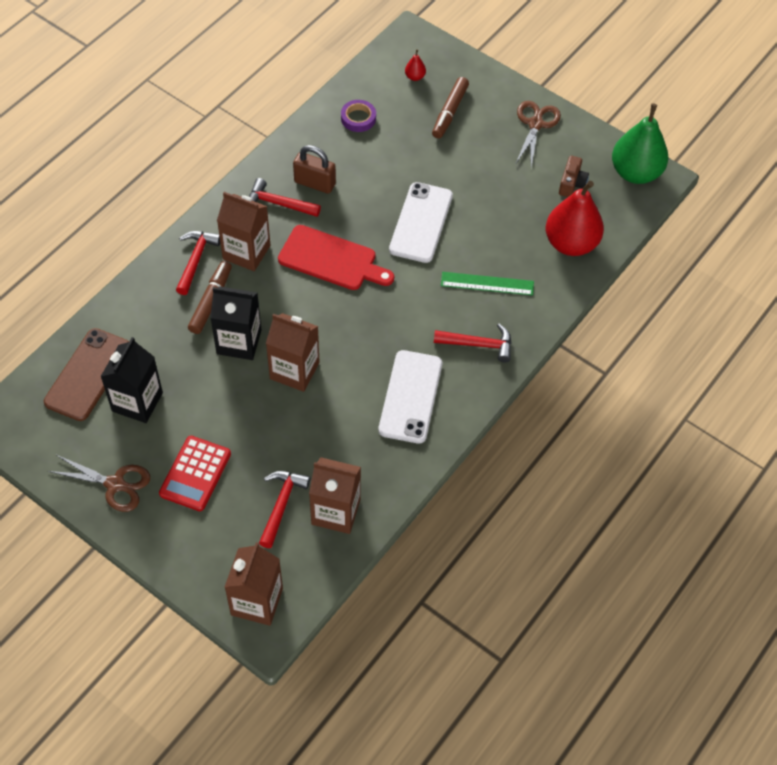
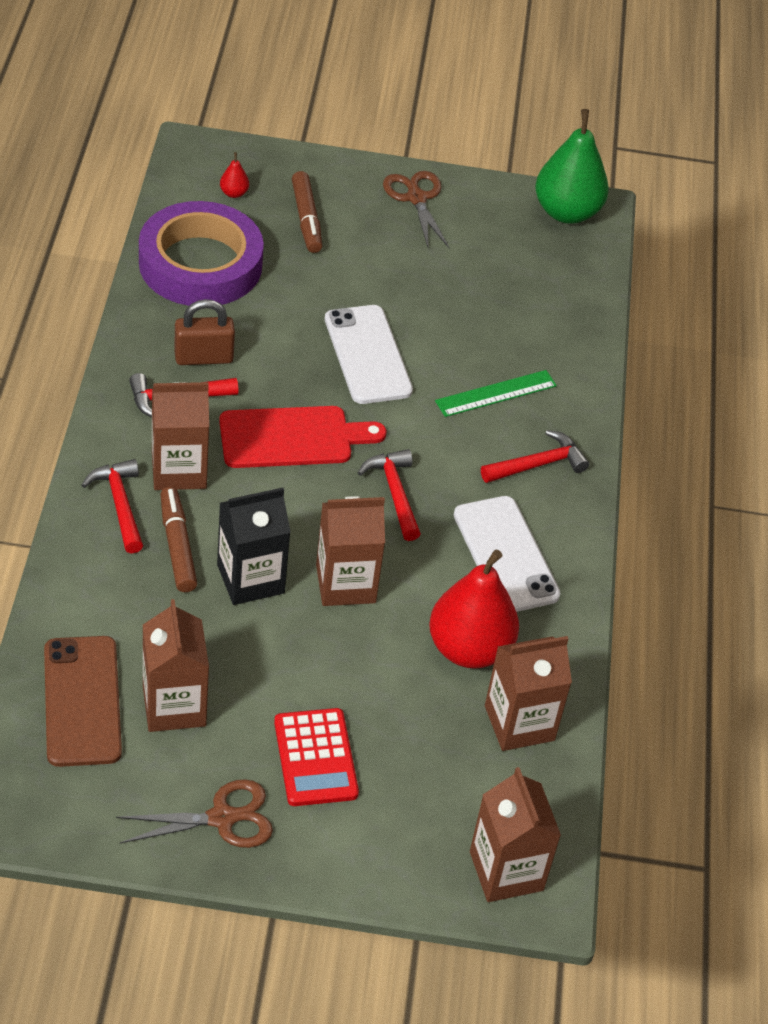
camera: 35 degrees left, 10 degrees down
(137, 402) = (174, 706): black carton -> brown carton
(281, 505) = (449, 745): red hammer -> red hammer (395, 493)
(358, 118) = (200, 264): purple tape -> purple tape, size x2.47
(571, 243) = (555, 314): red pear -> red pear (469, 649)
(572, 184) = (506, 249): brown camera -> none

